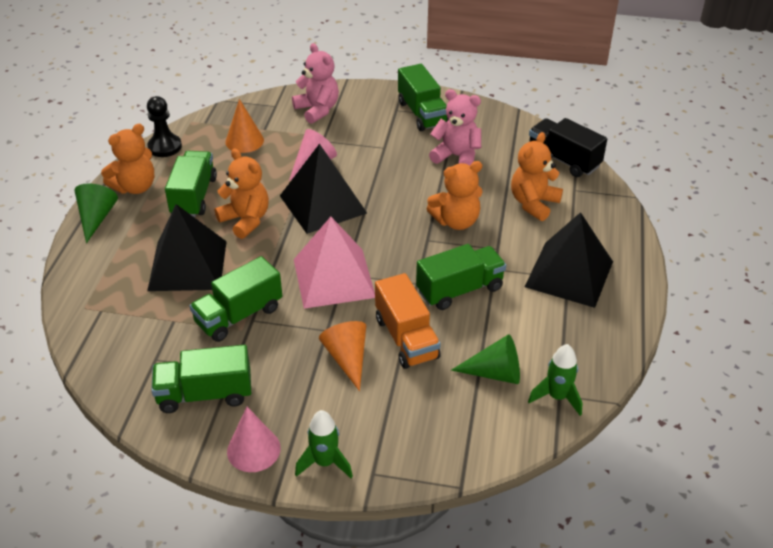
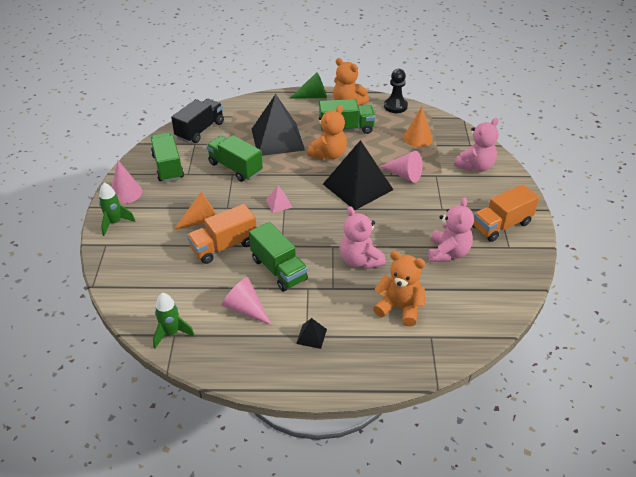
camera: 80 degrees right, 0 degrees up
(334, 278) = (279, 203): pink pyramid -> pink pyramid, size x0.41
(422, 113) = (501, 225): green truck -> orange truck
(456, 221) = (360, 260): orange teddy bear -> pink teddy bear
(495, 373) = (193, 296): green cone -> none
(522, 325) = (245, 309): none -> pink cone
(563, 160) = (474, 327): black truck -> black truck (200, 130)
(569, 274) = (311, 336): black pyramid -> black pyramid, size x0.41

